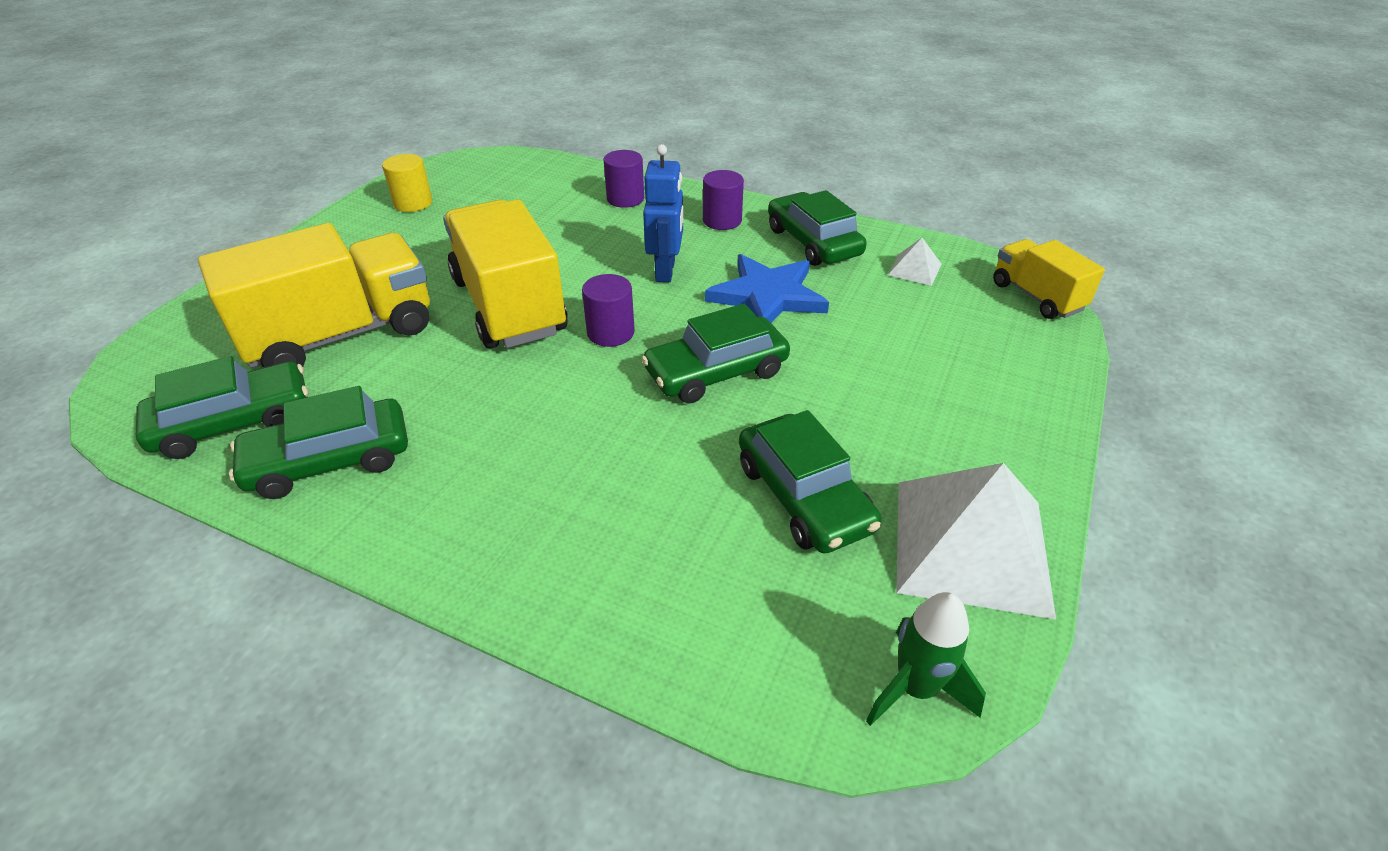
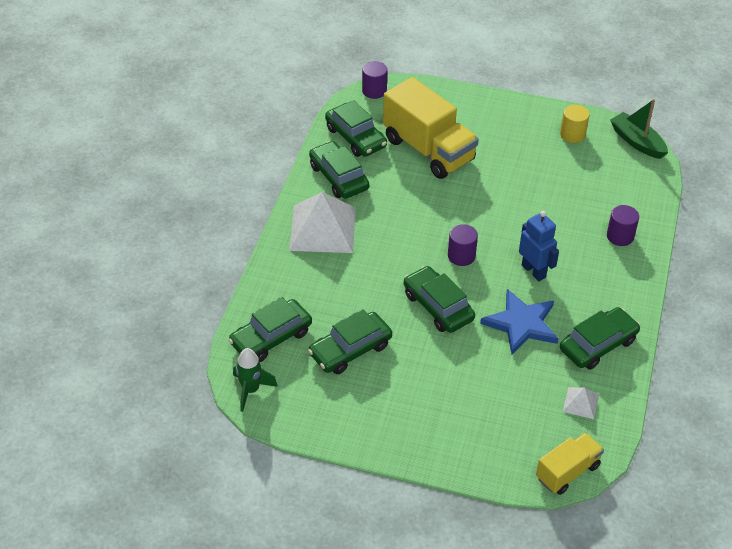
camera: 80 degrees right, 5 degrees up
(463, 163) = (637, 142): none -> green boat
(509, 306) = (474, 207): yellow truck -> none
(666, 271) = (534, 271): blue robot -> blue robot turned 120 degrees counterclockwise
(722, 220) = (609, 292): purple cylinder -> purple cylinder (374, 91)
(757, 630) = (271, 337): none -> green car
(971, 545) = (331, 415): white pyramid -> white pyramid (322, 228)

